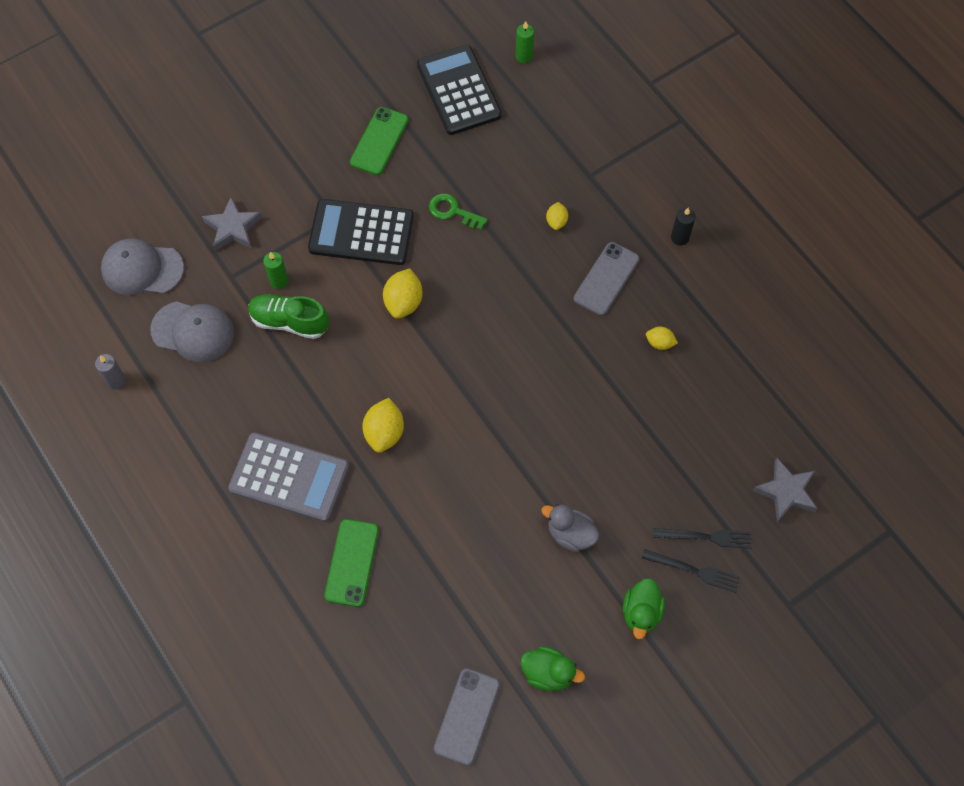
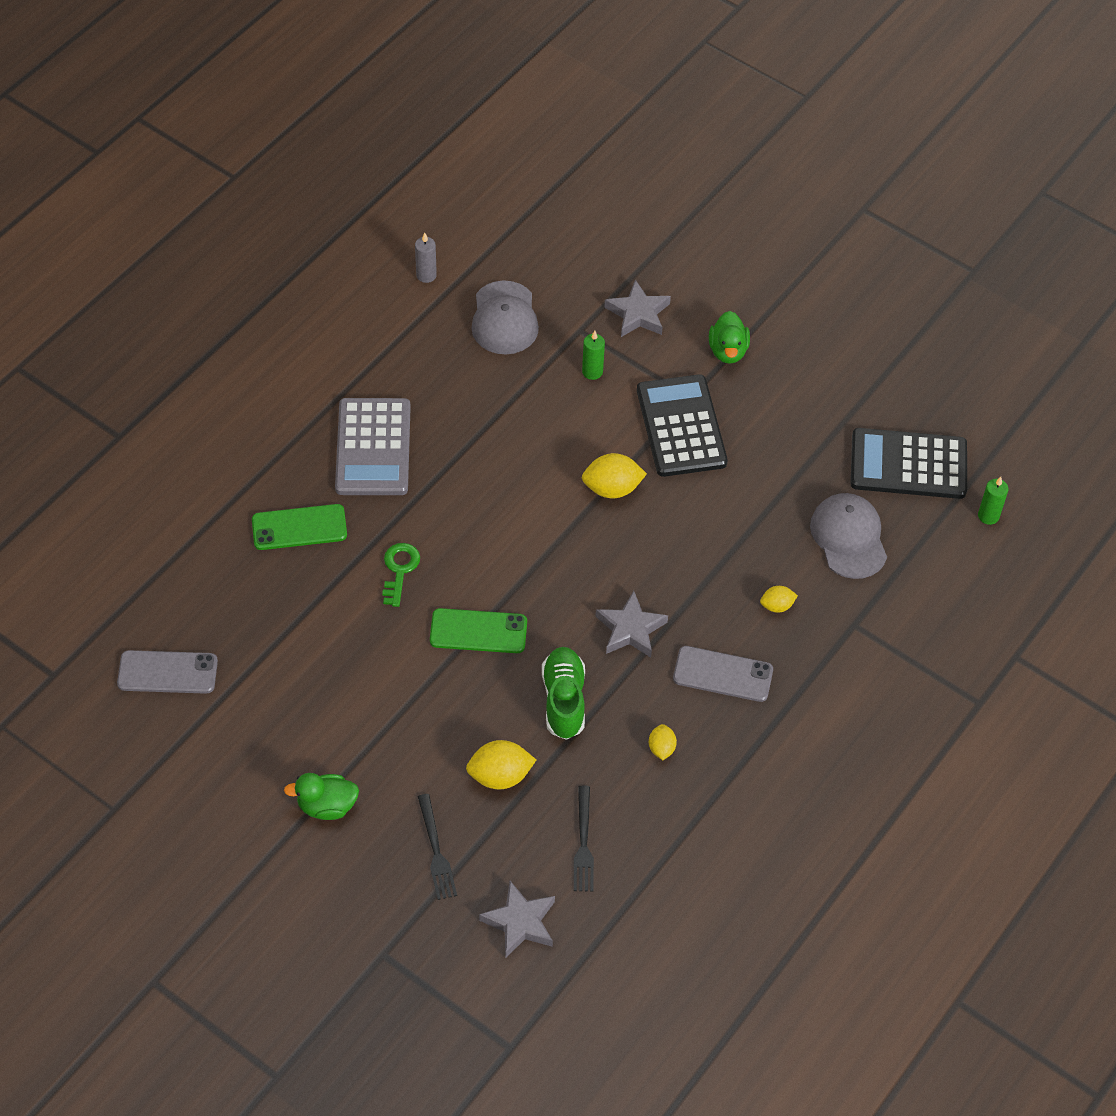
camera: 70 degrees right, 10 degrees down
(142, 269) = (558, 255): grey cap -> grey cap (849, 537)
(289, 322) = (548, 395): green shoe -> green shoe (564, 700)
(379, 141) = (804, 409): green phone -> green phone (478, 631)
(384, 433) = (452, 515): yellow lemon -> yellow lemon (500, 776)
(453, 211) = (745, 502): green key -> green key (399, 570)
(458, 90) = (908, 465): black calculator -> black calculator turned 135 degrees counterclockwise
(544, 331) = (630, 629): none -> grey star
(548, 673) = (234, 734): green duck -> green duck (728, 351)
(570, 534) = (395, 716): grey duck -> none
(680, 237) = (811, 737): black candle -> none
(693, 570) = (392, 847): black fork -> black fork (583, 843)

